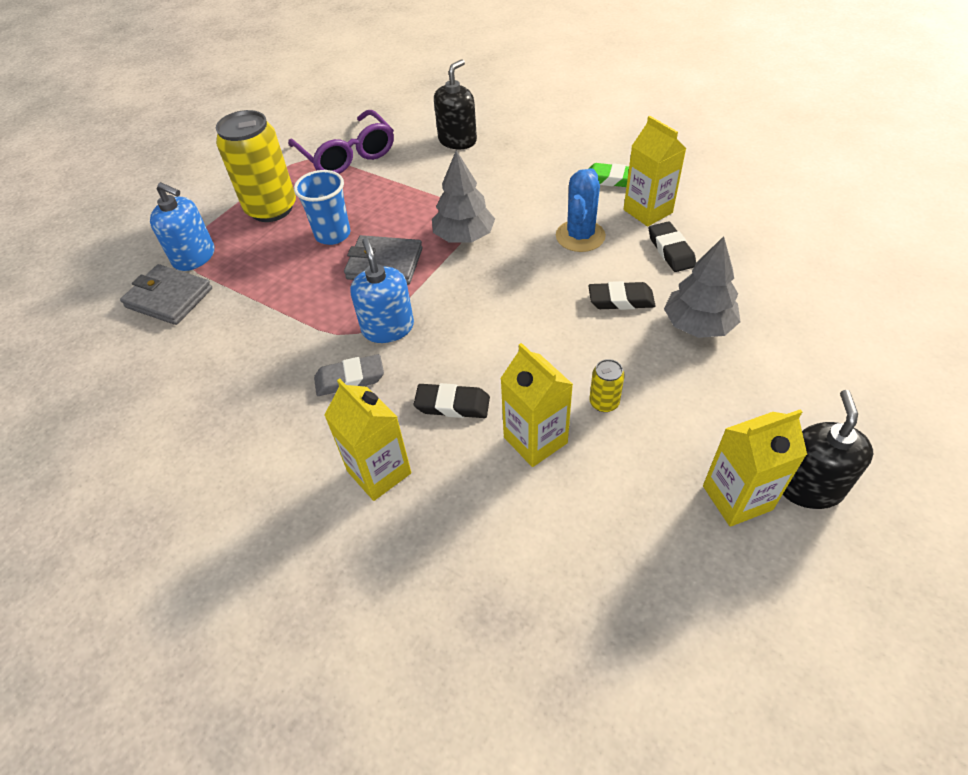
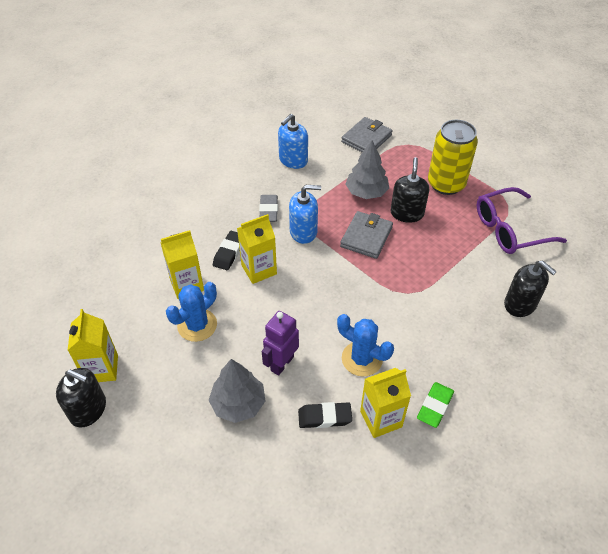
camera: 100 degrees right, 0 degrees up
(194, 257) = (402, 148): blue soap dispenser -> blue soap dispenser (293, 160)
(333, 234) = (407, 213): blue cup -> black soap dispenser
(379, 472) = (199, 216): yellow carton -> yellow carton (259, 270)
(464, 236) = (383, 285): grey tree -> grey tree (366, 192)
(604, 402) = (197, 325): yellow can -> blue cactus
(621, 300) = (282, 363): black eraser -> purple robot

